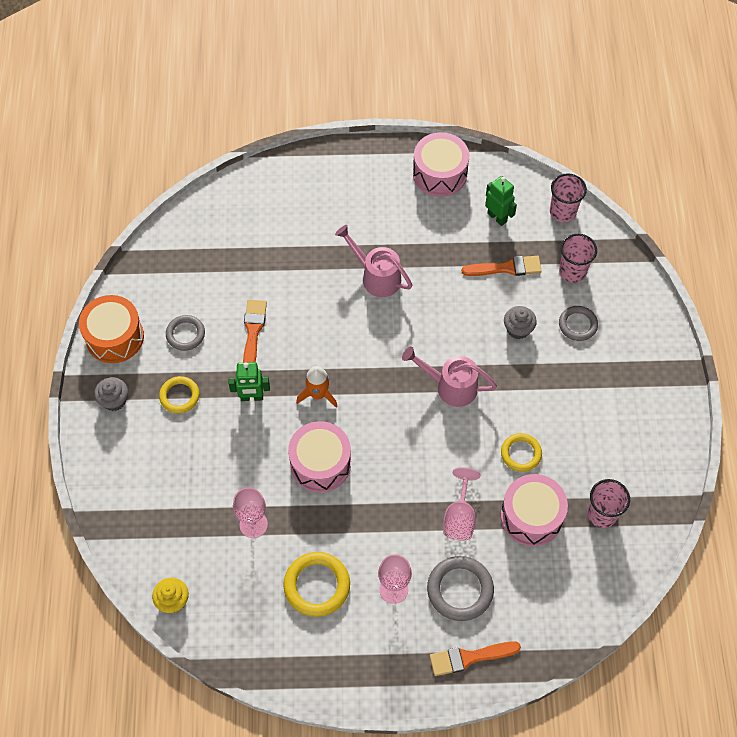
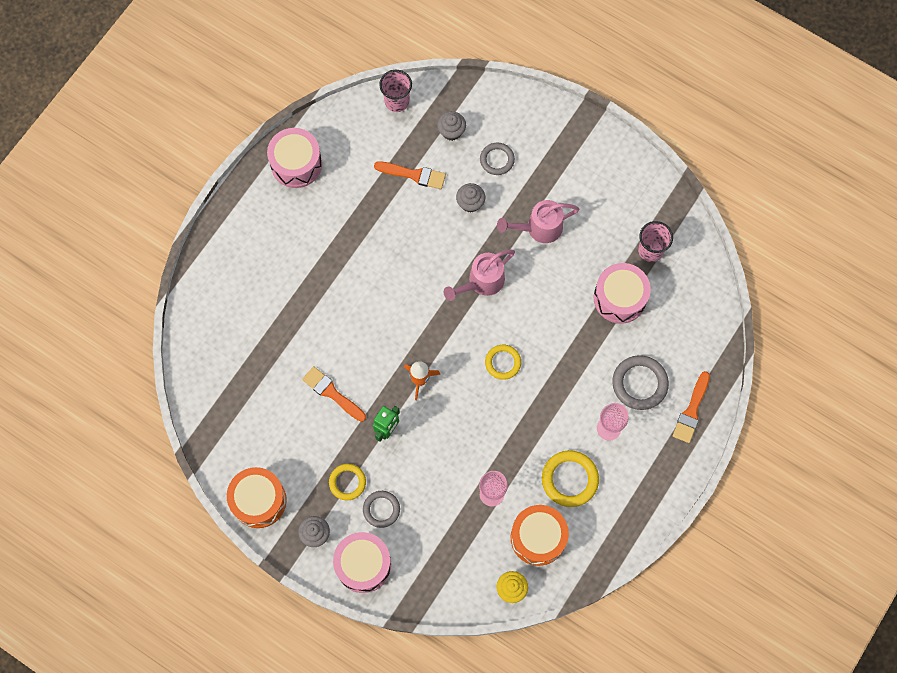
camera: 55 degrees left, 10 degrees up
(185, 334) = (296, 445): grey ring -> grey ring (381, 509)
(239, 593) = (538, 537): none -> orange drum
(320, 463) = (477, 415): pink drum -> pink drum (363, 564)
(376, 276) = (351, 271): pink watering can -> pink watering can (539, 228)
(459, 517) = (586, 346): pink goblet -> none
(497, 217) = (366, 150): green robot -> none
(506, 268) = (414, 175): orange brush -> orange brush turned 75 degrees clockwise
(521, 453) = (568, 271): yellow ring -> yellow ring (503, 362)
(572, 271) = (451, 131): pink cup -> grey cupcake

